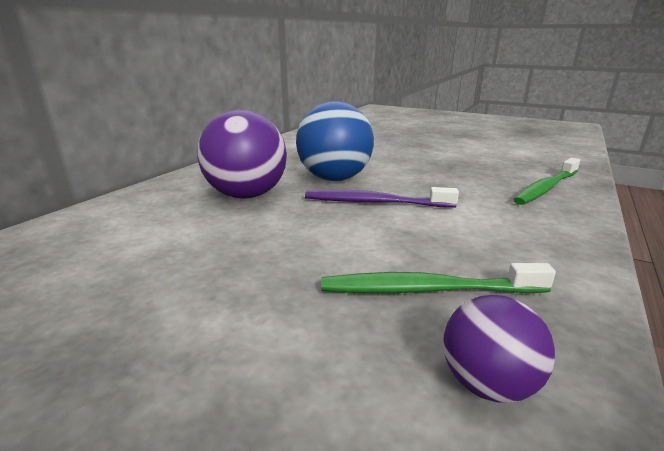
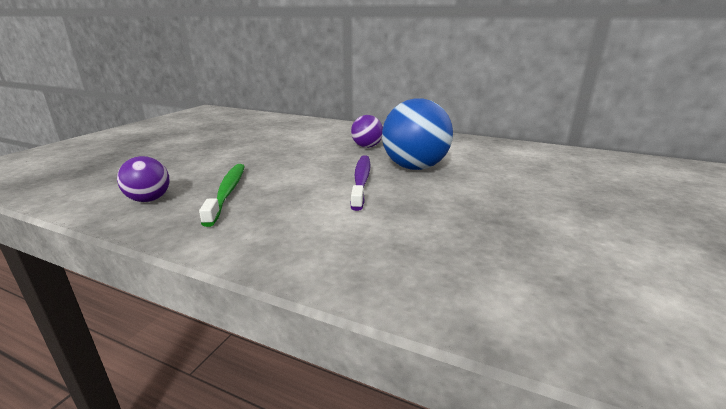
camera: 85 degrees right, 0 degrees up
(247, 195) = (367, 146): purple ball -> purple ball, size x0.54
(546, 188) = (438, 278): green toothbrush -> none

